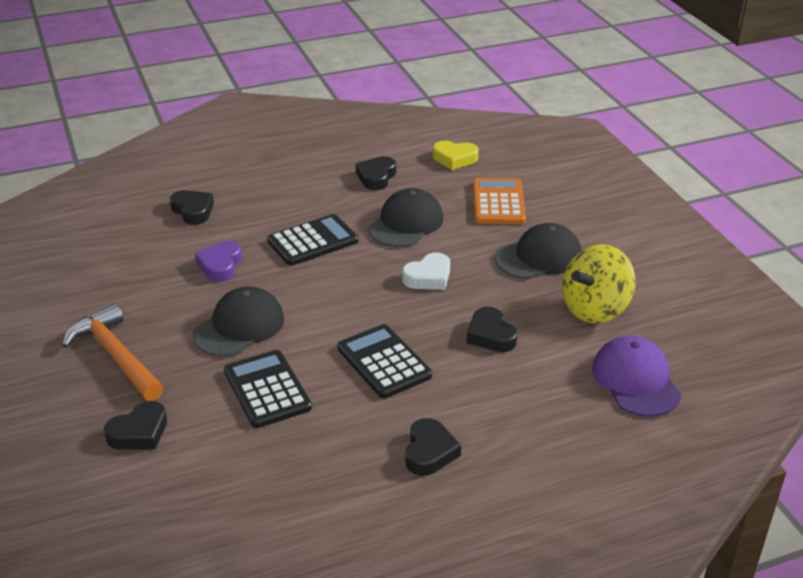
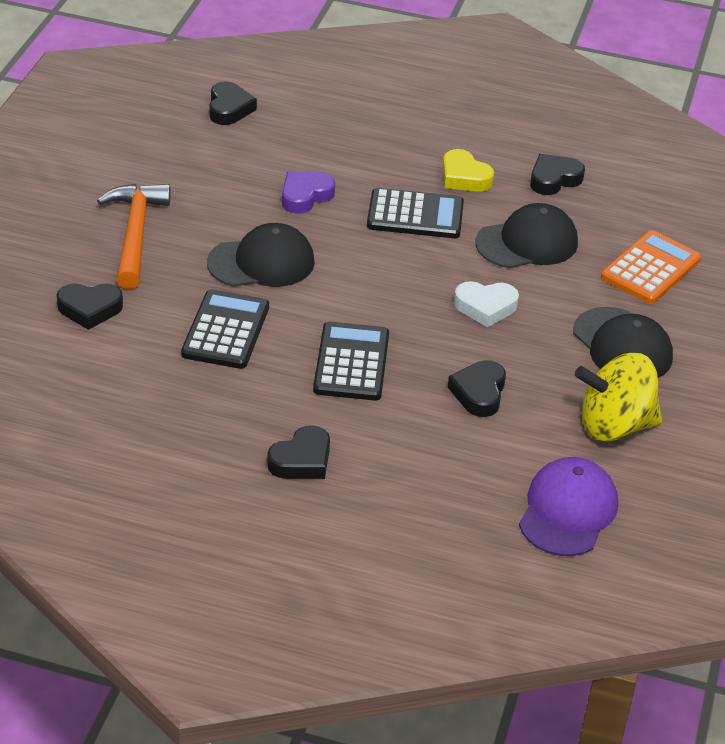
camera: 35 degrees right, 5 degrees up
(193, 211) = (337, 129): black heart -> black heart (229, 108)
(454, 158) = (662, 198): yellow heart -> yellow heart (464, 177)
(539, 257) = (622, 345): black cap -> black cap turned 45 degrees clockwise

